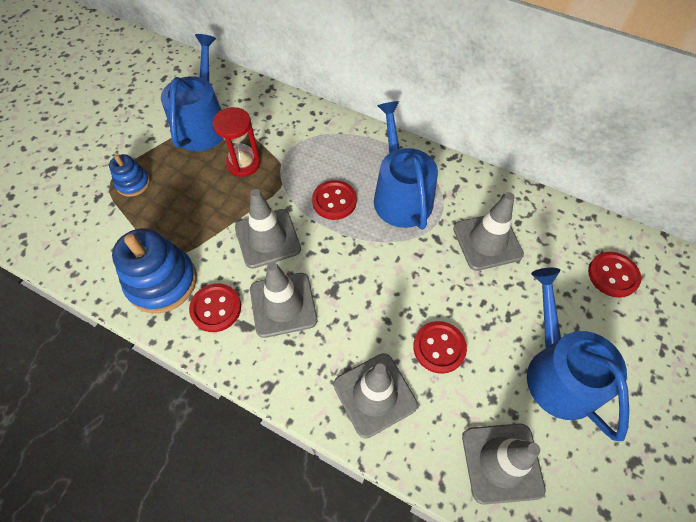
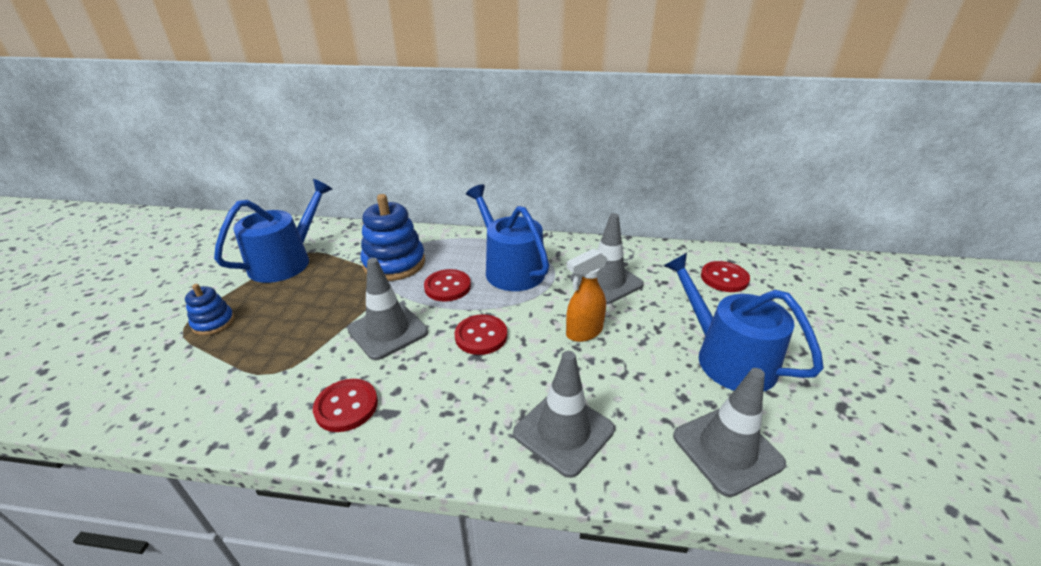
camera: 20 degrees left, 25 degrees down
(162, 282) = (270, 400): blue stacking toy -> blue stacking toy (394, 263)
(202, 123) = (286, 261): blue watering can -> blue watering can turned 45 degrees clockwise
(243, 163) = (341, 280): red hourglass -> none
(283, 305) = (426, 381): grey traffic cone -> none
(437, 297) = (583, 332): none -> orange spray bottle
(439, 347) = (608, 371): red button -> red button (481, 336)

